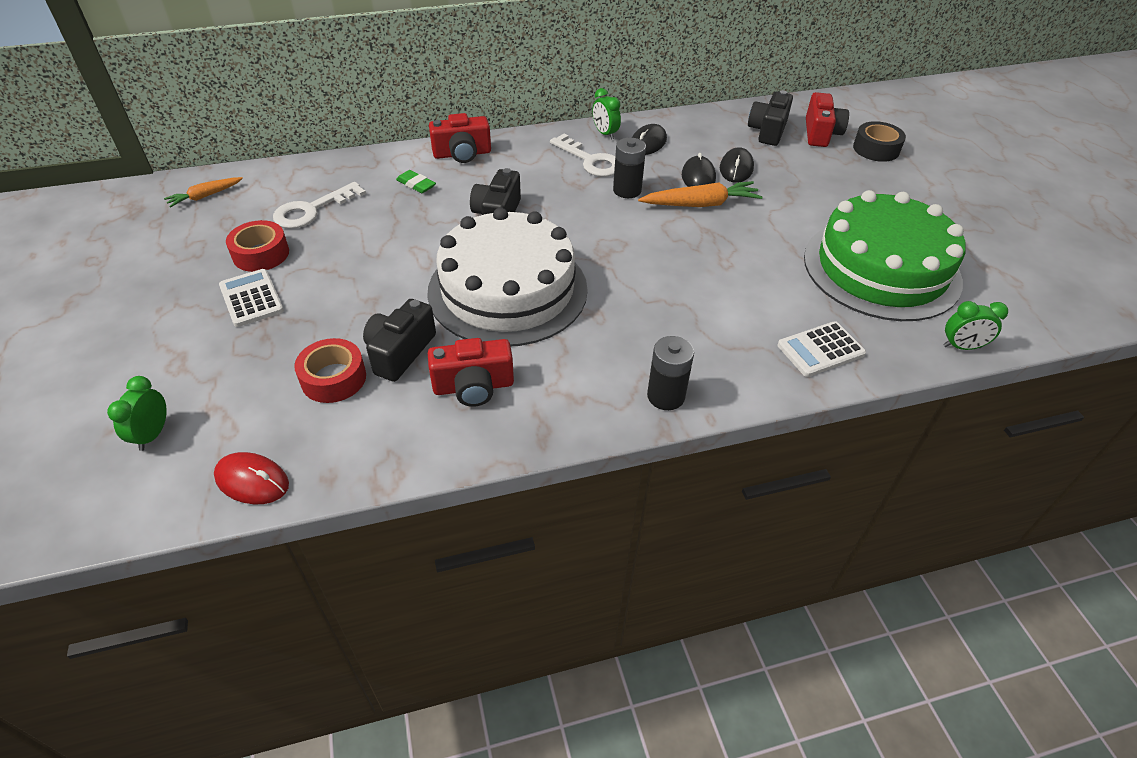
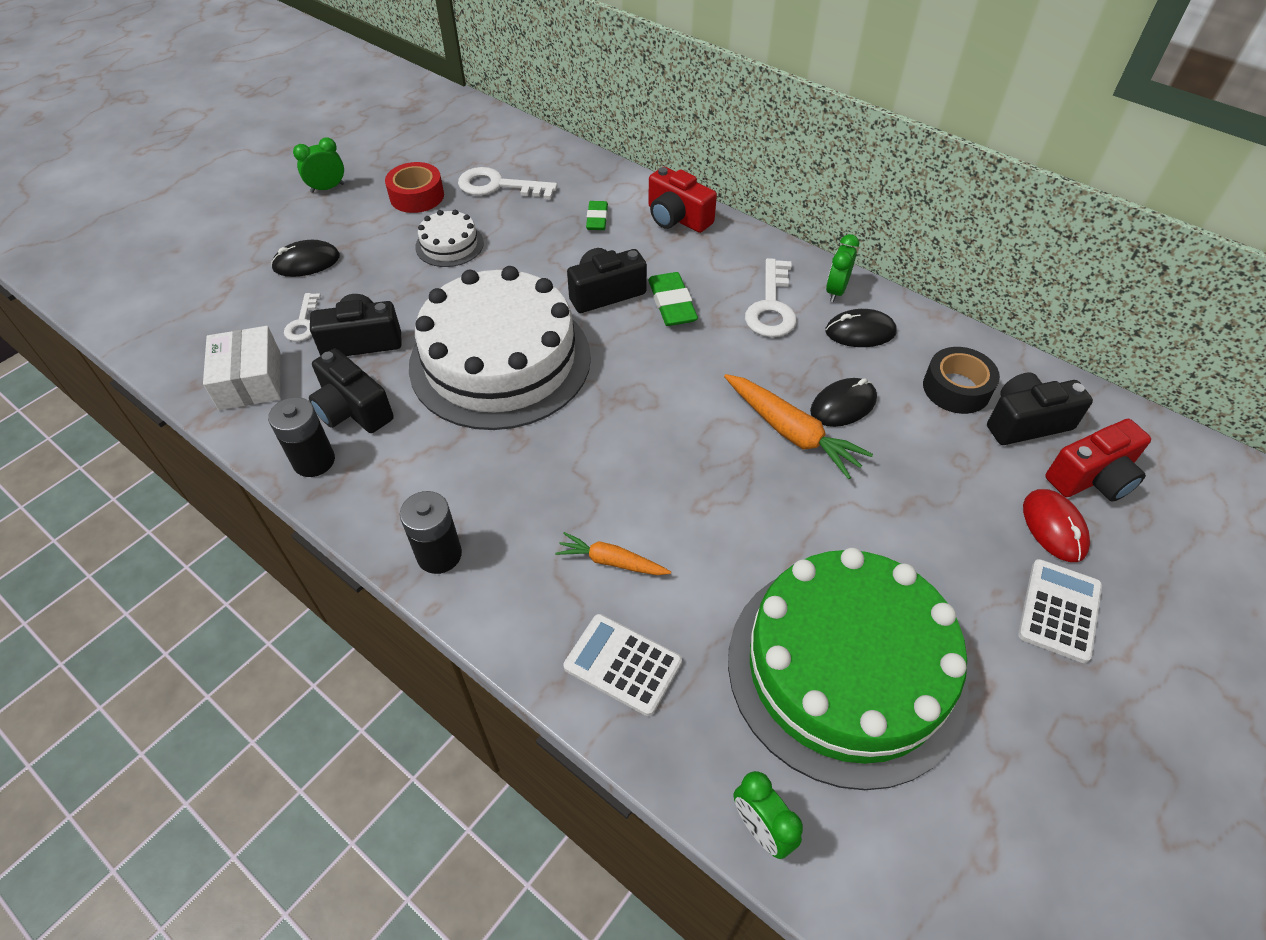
camera: 55 degrees right, 5 degrees up
(153, 434) = (184, 271): green clock -> green clock (327, 188)
(205, 196) = (460, 126): orange carrot -> orange carrot (611, 561)
(251, 298) = (360, 225): white calculator -> white calculator (1059, 610)
(252, 481) = (169, 347): red mouse -> red mouse (1054, 527)
(333, 378) = (303, 322): red tape -> white key
(347, 262) = (449, 245): none -> white cake
(367, 438) = (250, 380): none -> white box
(473, 387) = (353, 410): red camera -> black camera
(542, 194) = (672, 304): none -> green eraser
(627, 190) = (749, 360): black battery -> black battery (314, 461)
(736, 168) = (902, 430): black mouse -> black mouse (306, 262)
(876, 149) = (1133, 555): black tape -> black tape (956, 388)

